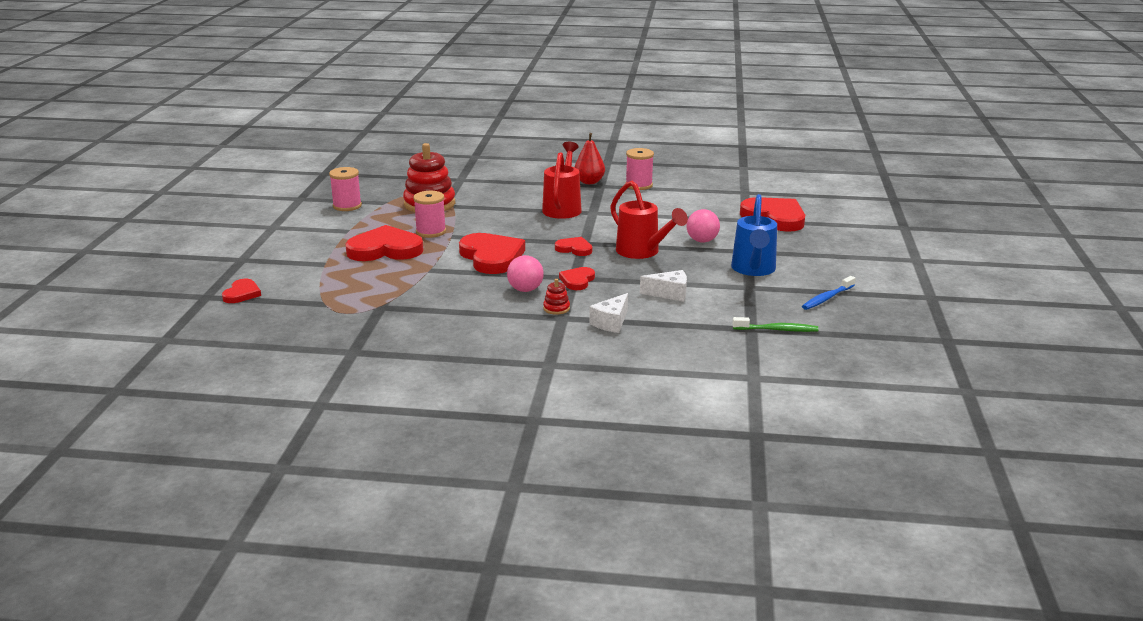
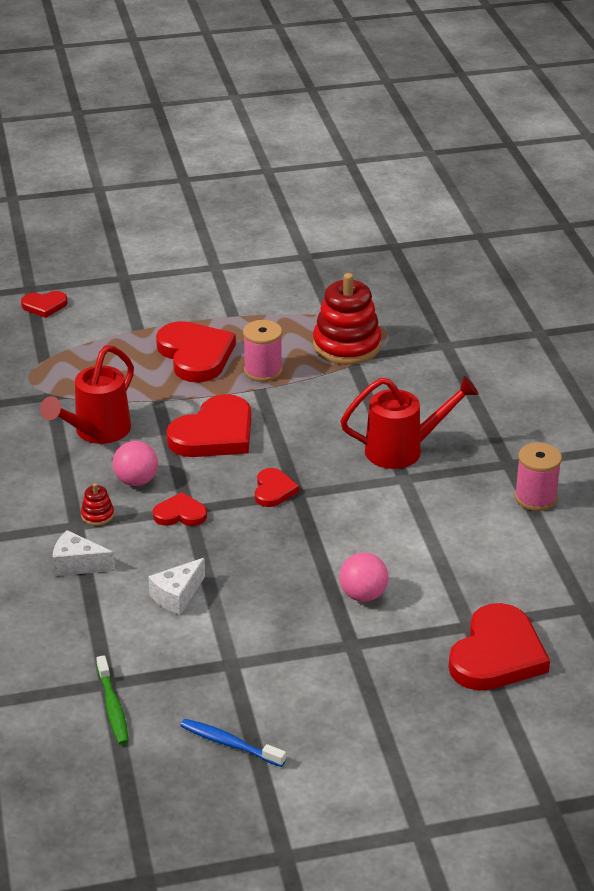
camera: 70 degrees right, 10 degrees up
(347, 206) = (303, 292): pink spool -> none
(589, 182) = (515, 450): red pear -> none
(642, 252) = (293, 549): red watering can -> red watering can (96, 432)
(669, 294) = (177, 596): white cheese -> white cheese turned 60 degrees clockwise
(753, 270) = (289, 659): blue watering can -> none

